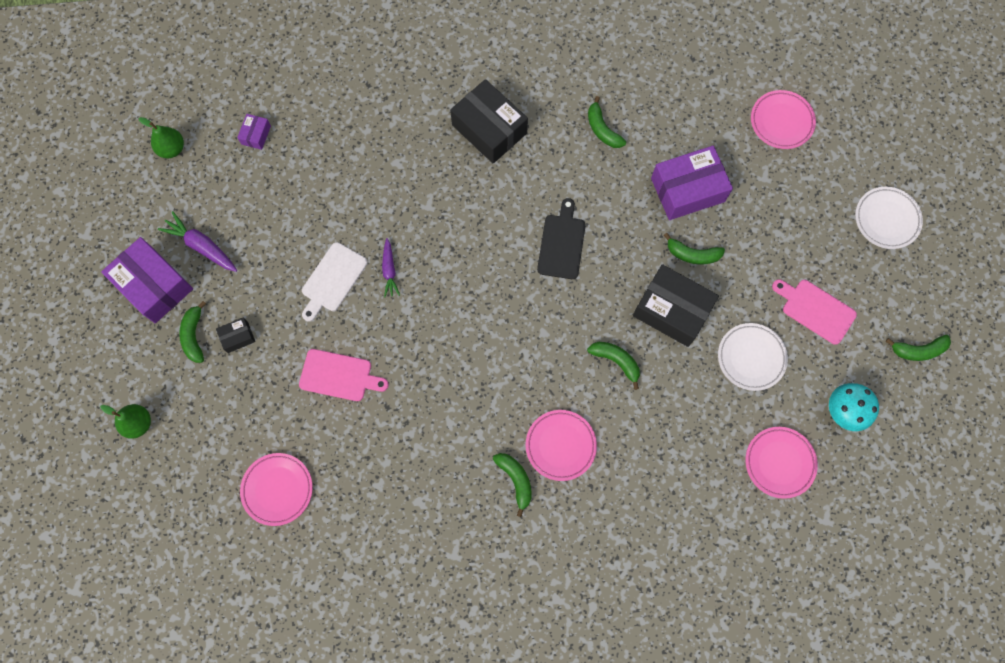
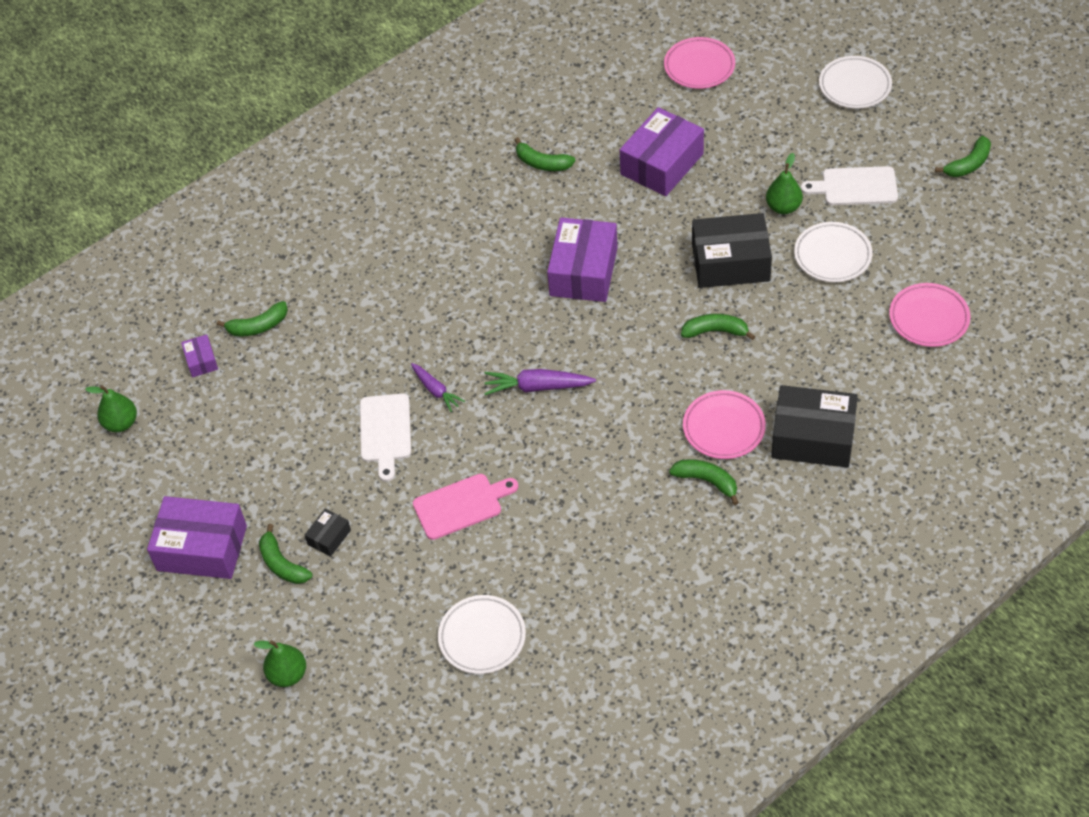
camera: 30 degrees left, 20 degrees down
(202, 246) = (224, 485): purple carrot -> purple carrot (537, 387)
(277, 489) = (482, 637): pink plate -> white plate
(489, 129) = (434, 223): black box -> black box (813, 437)
(562, 243) = (583, 271): black cutting board -> purple box
(692, 254) = (710, 209): green banana -> green banana (258, 326)
(747, 290) = (783, 207): none -> green pear
(815, 310) = (855, 186): pink cutting board -> white cutting board
(844, 411) = (948, 246): turquoise mushroom -> none

